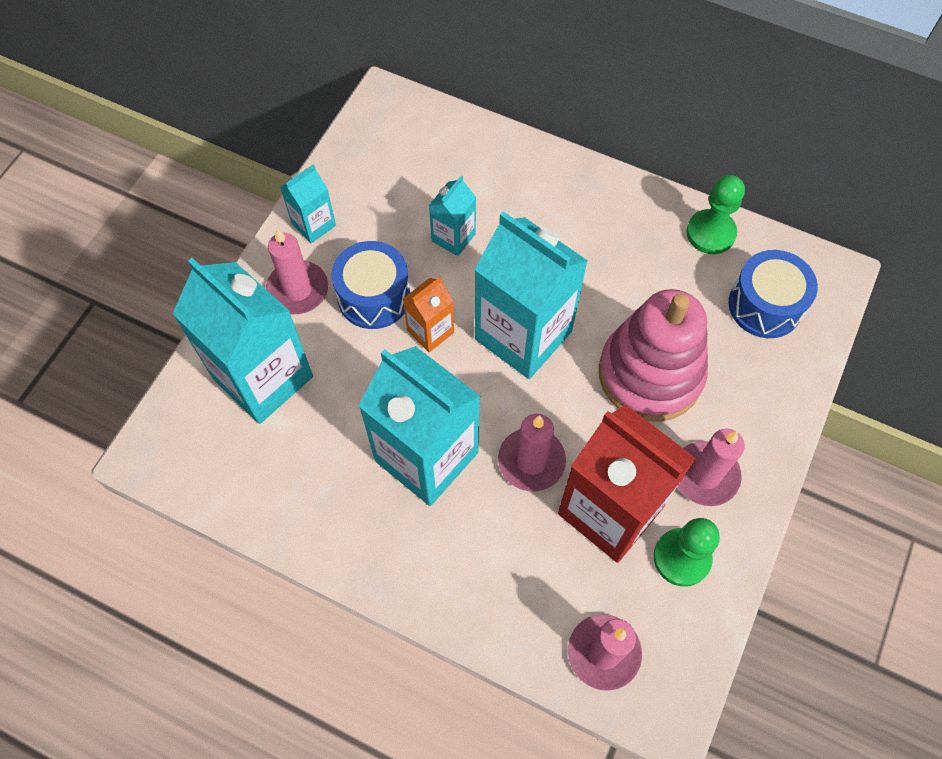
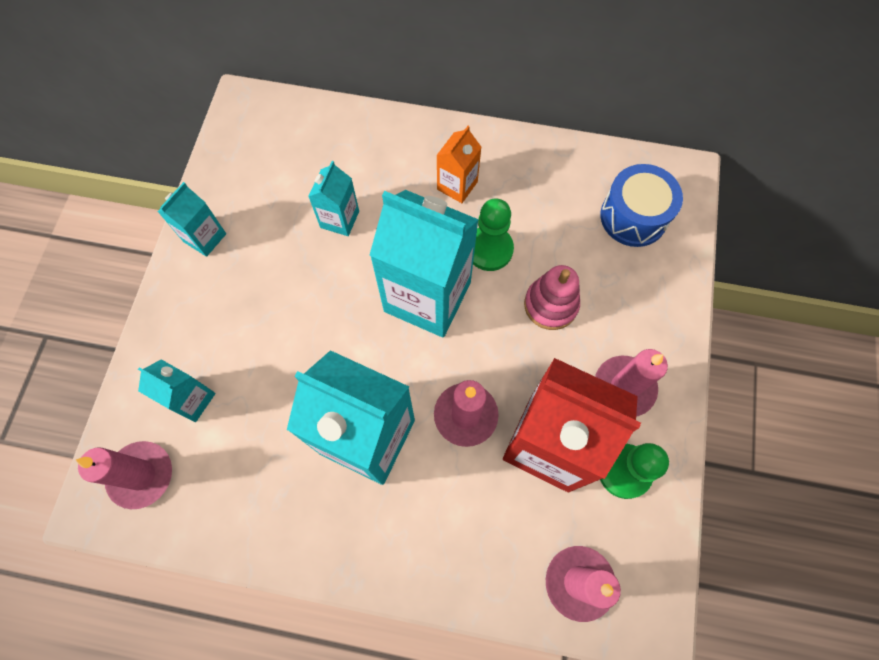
camera: 15 degrees left, 5 degrees up
(263, 378) = (192, 399): turquoise carton -> turquoise carton, size x0.48
(298, 290) = (205, 305): pink candle -> pink candle (141, 475)
(374, 296) = (279, 294): blue drum -> none
(430, 331) = (341, 314): orange carton -> orange carton (457, 185)
(650, 374) = (550, 305): pink stacking toy -> pink stacking toy, size x0.56
(710, 233) = (569, 162): green pawn -> green pawn (489, 249)

